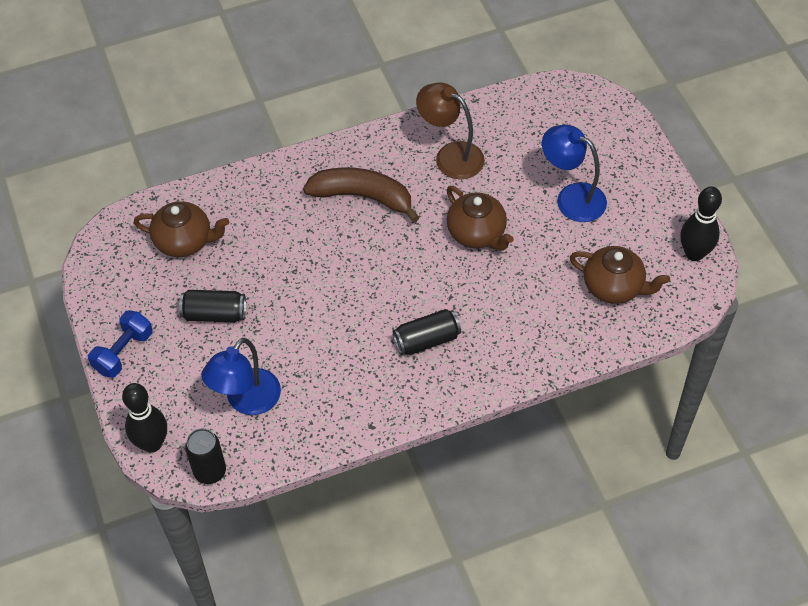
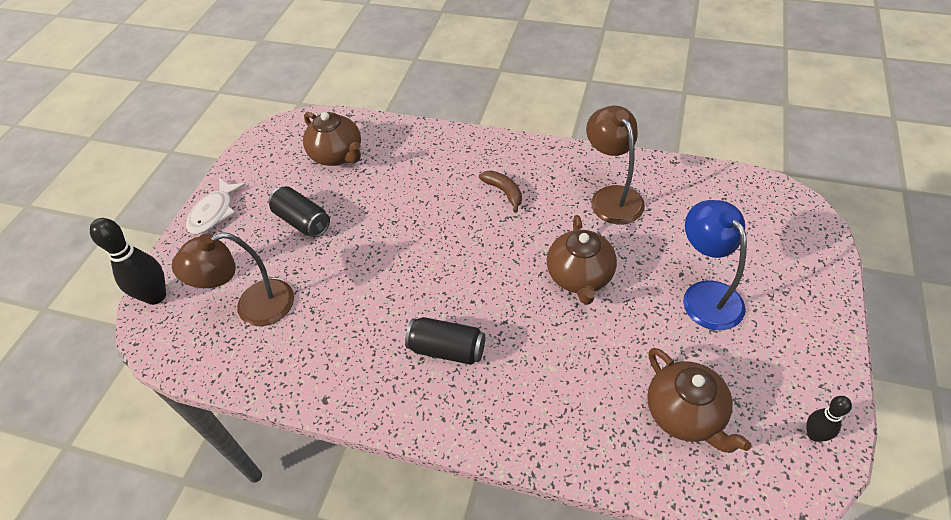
camera: 40 degrees right, 5 degrees down
(123, 352) = (214, 212): blue dumbbell -> white fish
(210, 471) = (167, 349): black can -> none
(247, 401) = (253, 307): blue lamp -> brown lamp
(362, 197) = (504, 192): brown banana -> brown banana, size x0.51
(694, 253) = (814, 435): black bowling pin -> black bowling pin, size x0.56

